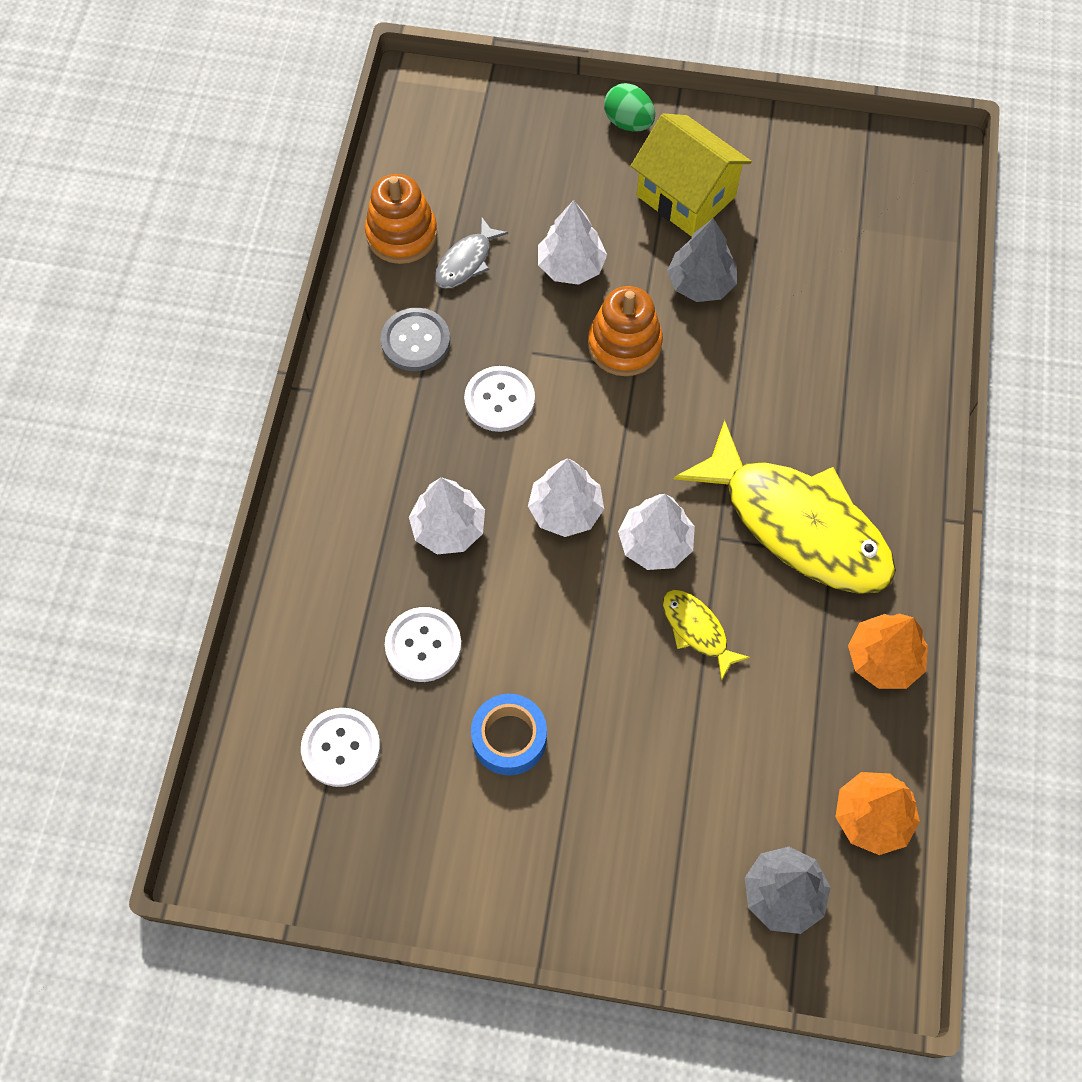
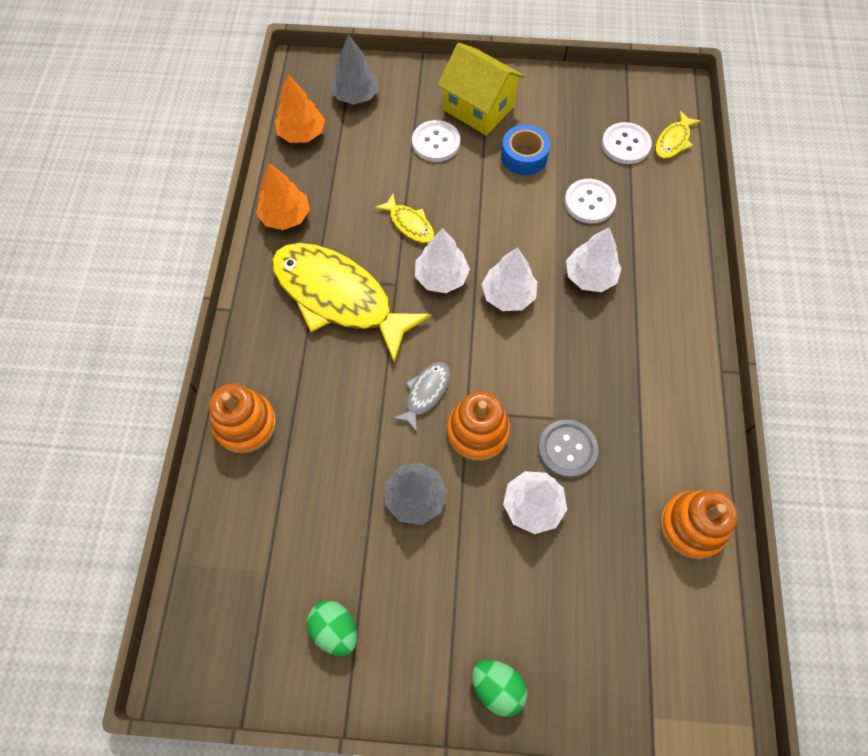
camera: 175 degrees right, 0 degrees up
(262, 748) = (673, 141): none -> yellow fish
(415, 341) = (651, 420): grey button -> grey button (567, 449)
(466, 261) = (627, 502): grey fish -> grey fish (425, 393)
(499, 400) = (572, 374): white button -> white button (436, 142)
(686, 196) = (433, 595): yellow house -> yellow house (479, 108)
(785, 176) = (335, 629): none -> green egg
(903, 374) = (245, 424): none -> orange stacking toy

